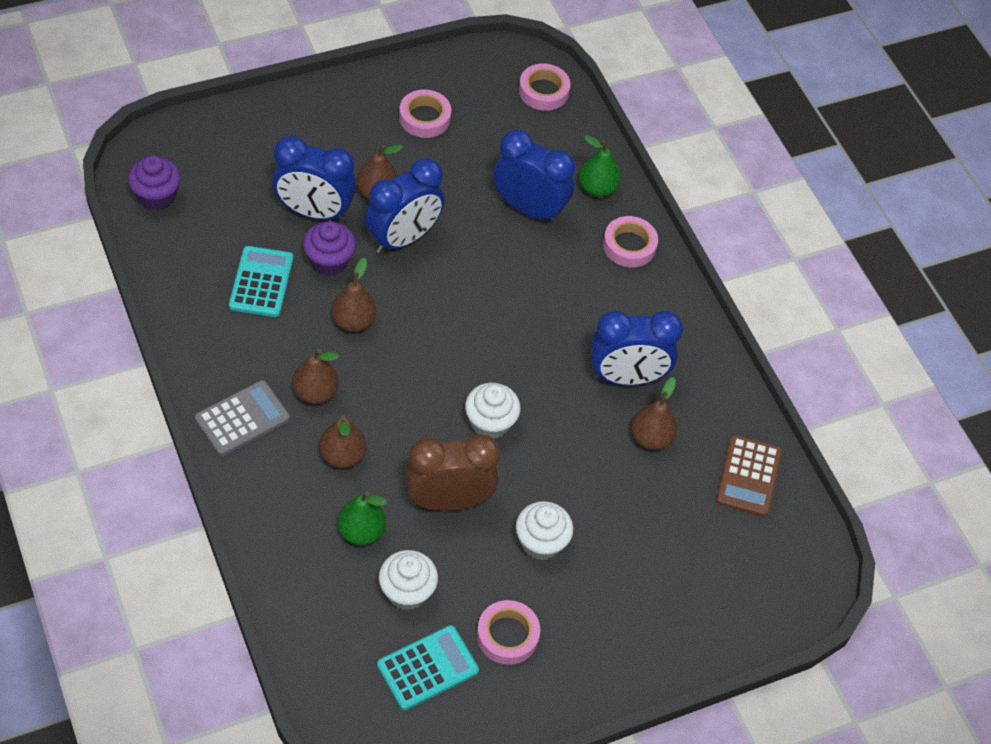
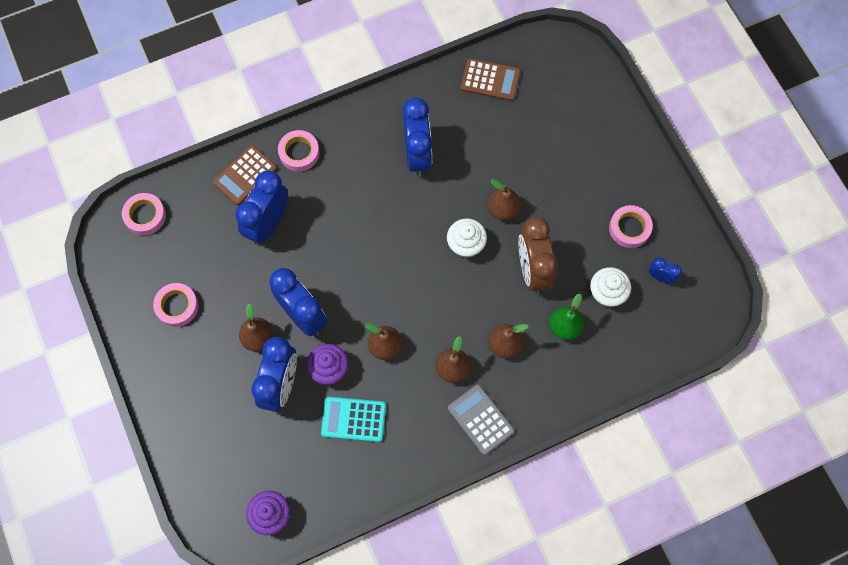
camera: 85 degrees left, 15 degrees up
(427, 668) = (660, 277): turquoise calculator -> blue clock
(541, 542) = (557, 209): white cupcake -> none
(597, 188) = (245, 175): green pear -> brown calculator
(651, 438) = (466, 140): brown pear -> brown pear (503, 209)

